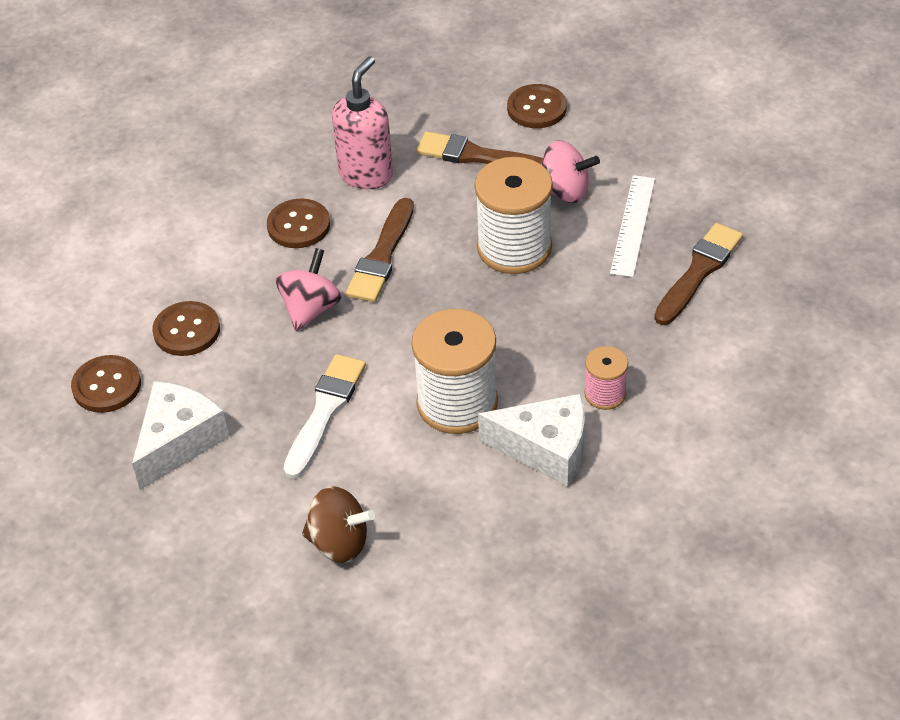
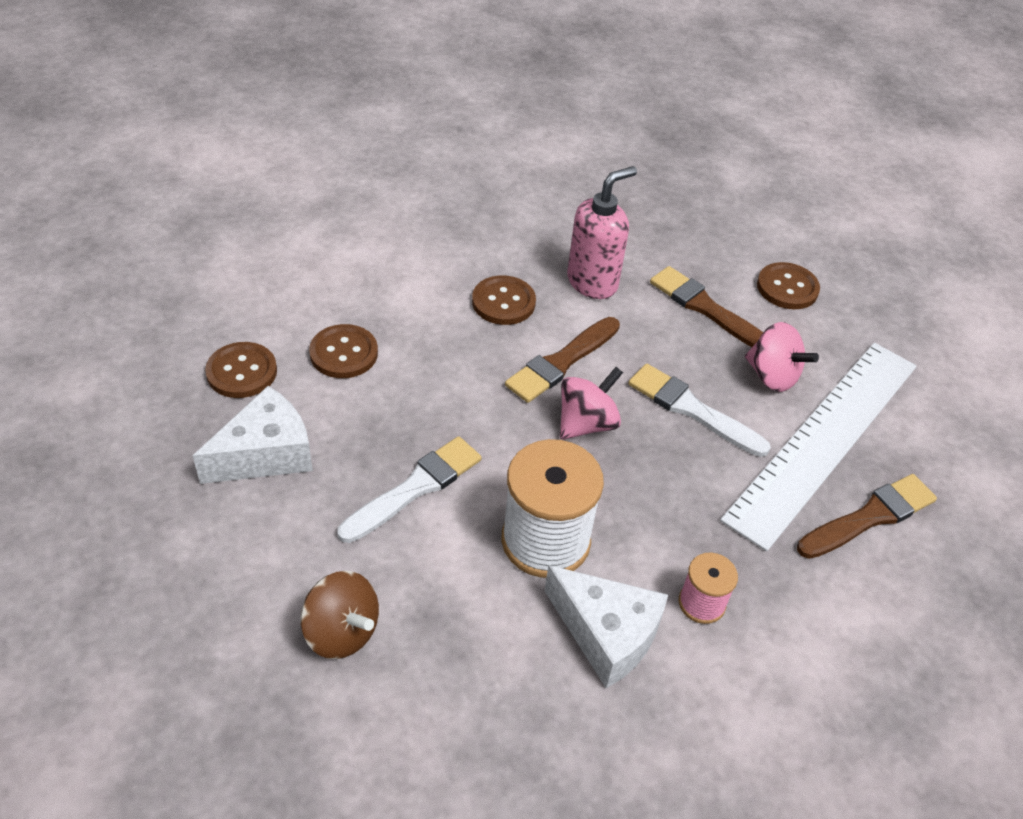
camera: 20 degrees right, 0 degrees up
(310, 309) = (465, 382): pink spinning top -> pink spinning top (586, 423)
(514, 248) = (692, 409): white spool -> white brush
(632, 225) = (823, 438): white ruler -> white ruler, size x2.02

